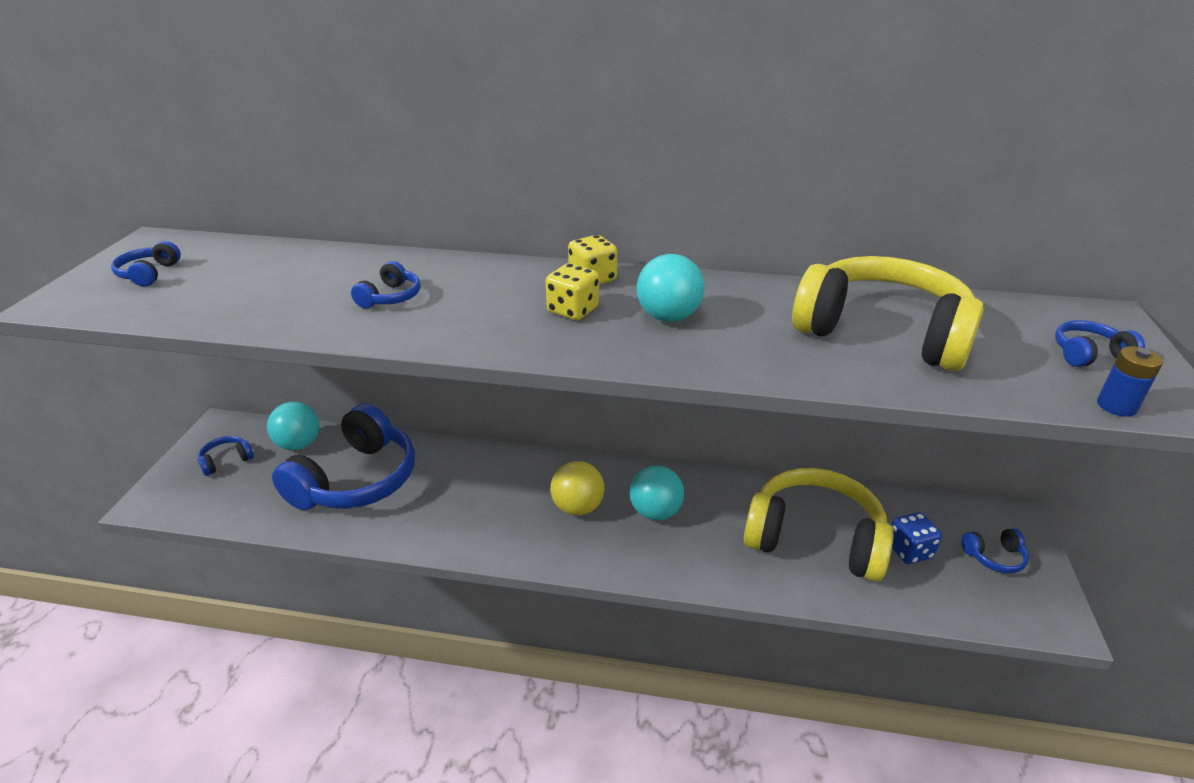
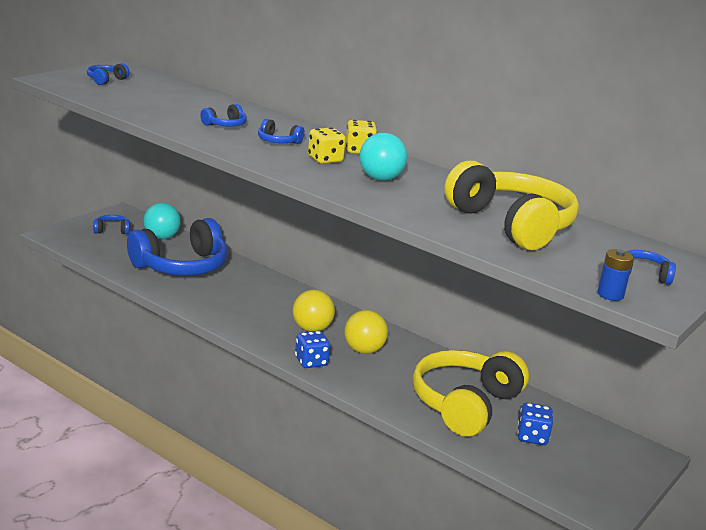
camera: 25 degrees right, 10 degrees down
(618, 560) = (311, 362): none -> blue dice
(655, 512) = (363, 350): turquoise ball -> yellow ball
(814, 539) = (465, 404): yellow headphones -> yellow headphones turned 105 degrees counterclockwise
(994, 557) = (598, 465): blue headphones -> blue headphones (278, 141)

